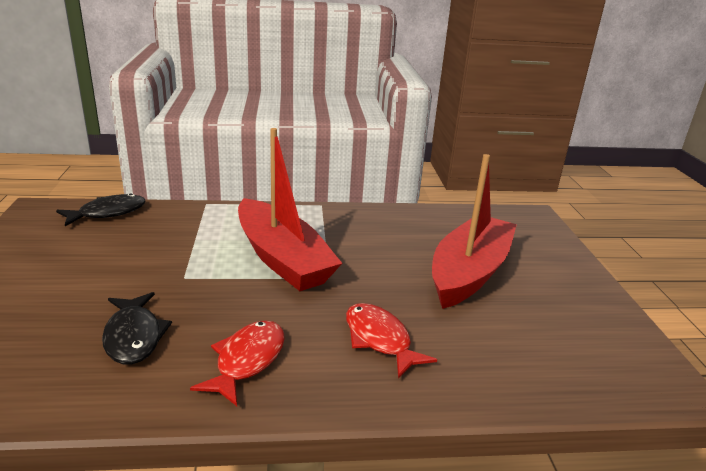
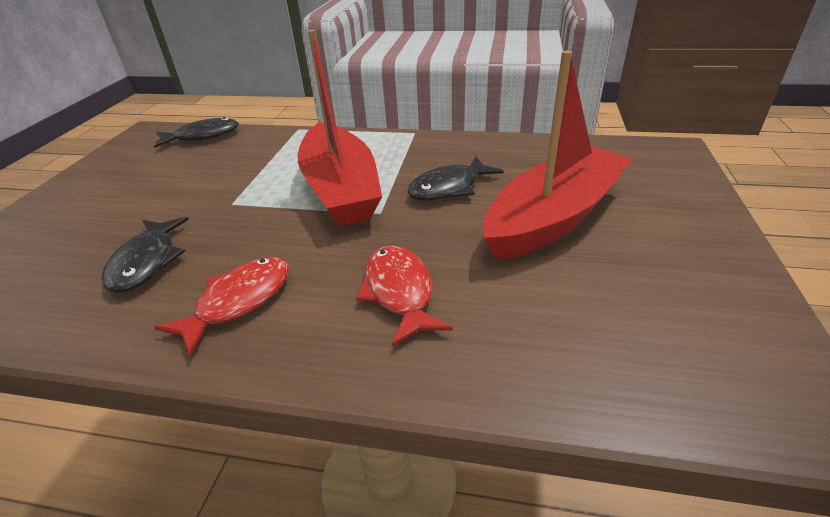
camera: 20 degrees right, 10 degrees up
(376, 253) = (449, 188): none -> black fish

